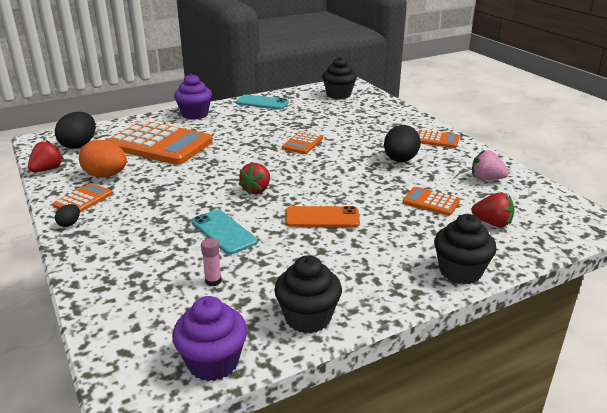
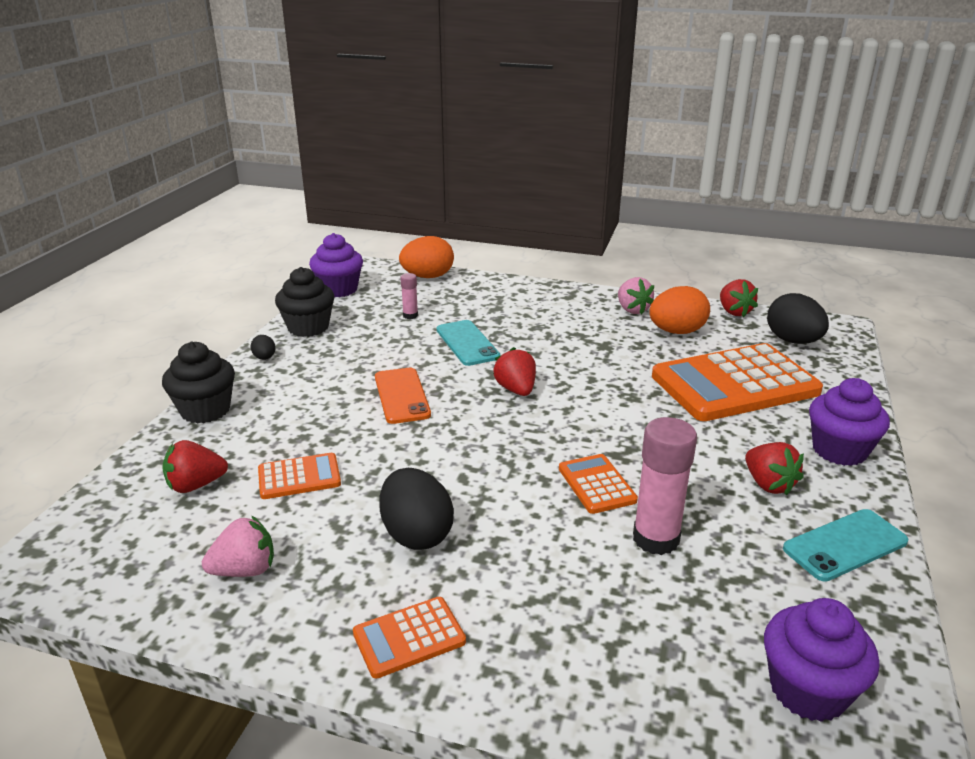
camera: 135 degrees right, 0 degrees up
(69, 224) = (592, 295): black egg -> black egg (265, 358)
(83, 200) = (632, 310): orange calculator -> pink strawberry
(113, 325) = (428, 277): none -> orange egg
(223, 232) = (467, 343): turquoise phone -> turquoise phone turned 60 degrees clockwise
(244, 119) = (768, 484): none -> red strawberry
(314, 125) = (656, 539): none -> pink glue stick
(322, 217) = (402, 396): orange phone -> orange phone turned 60 degrees counterclockwise
(338, 95) = (808, 690): black cupcake -> purple cupcake

